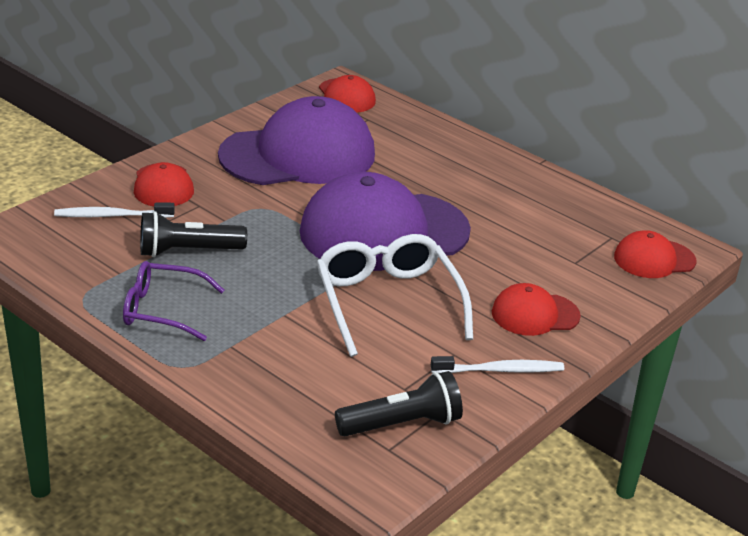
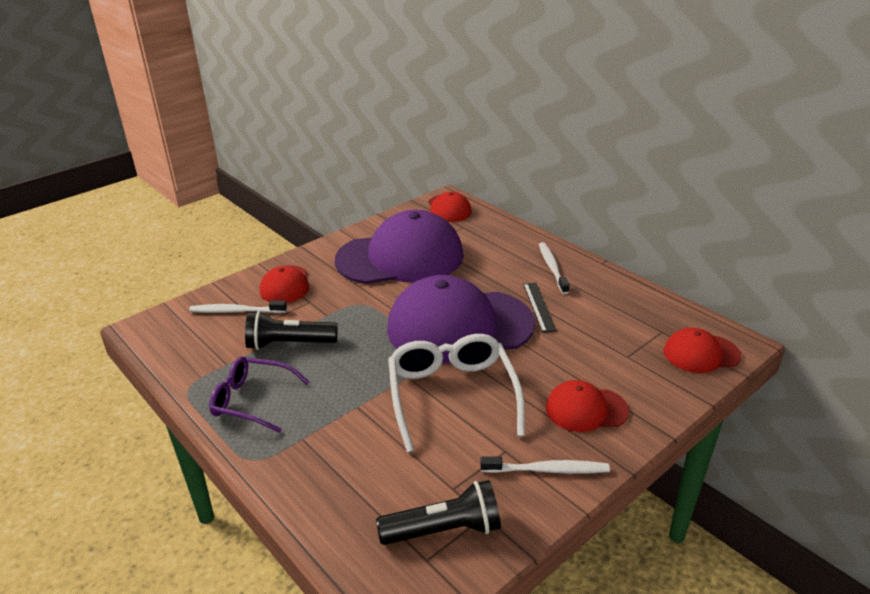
camera: 10 degrees right, 0 degrees up
(472, 211) = (539, 306): none -> black ruler
(482, 168) = (552, 268): none -> white toothbrush

